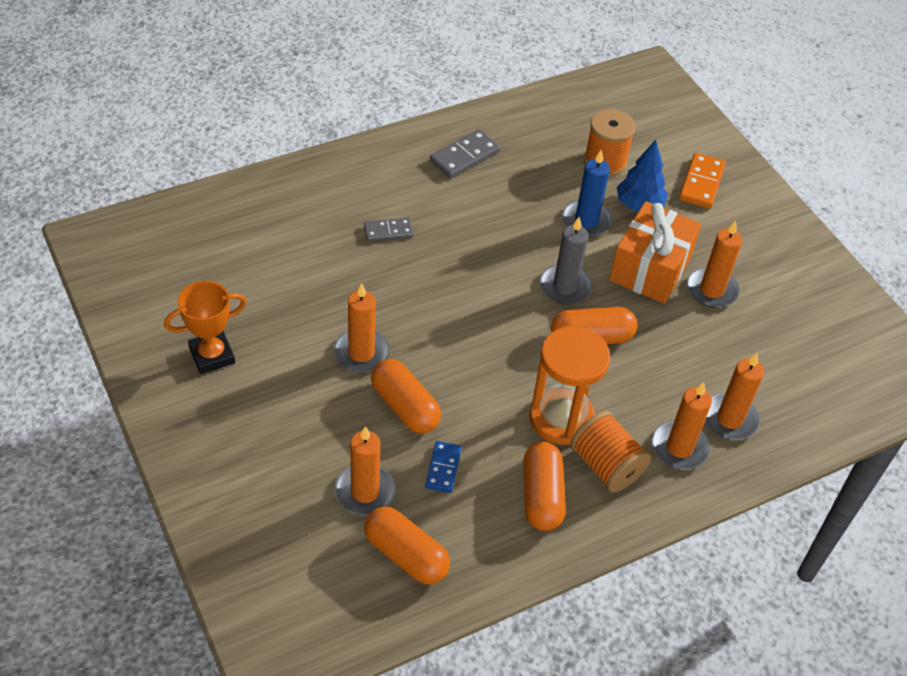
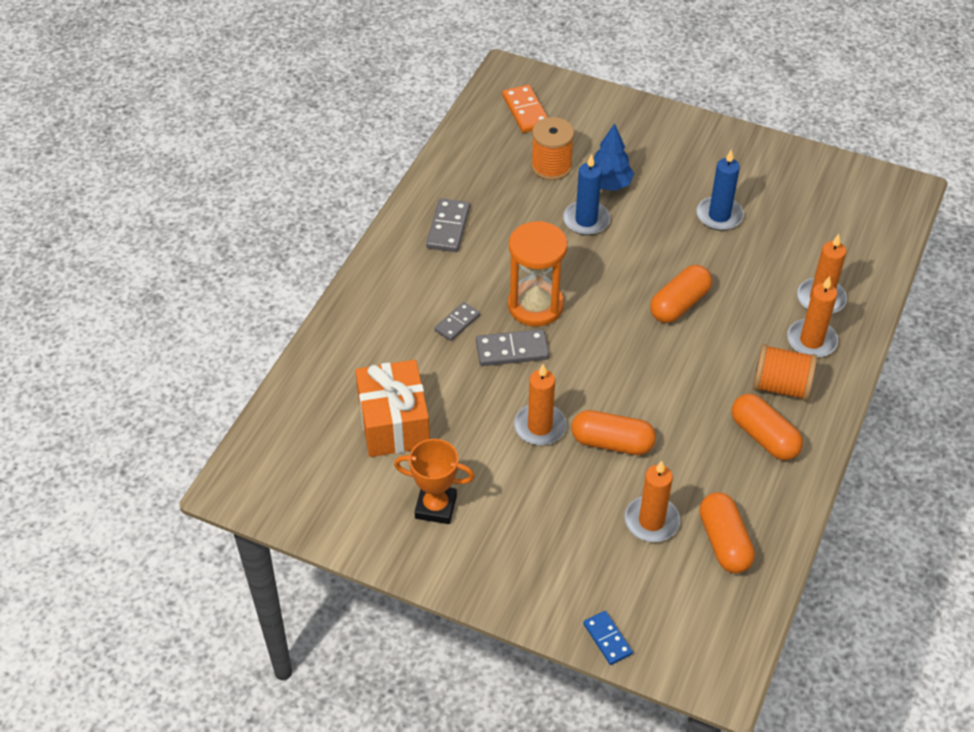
camera: 35 degrees left, 0 degrees up
(212, 355) = (436, 507): orange trophy -> orange trophy turned 75 degrees clockwise
(406, 555) = (724, 542): orange capsule -> orange capsule turned 75 degrees clockwise
(407, 280) = (512, 350): none -> grey domino
(443, 468) = (683, 466): blue domino -> blue domino (607, 639)
(561, 418) = (720, 375): orange hourglass -> orange hourglass (535, 306)
(565, 287) = (624, 279): grey candle -> none
(650, 268) = (664, 227): orange gift -> orange gift (394, 423)
(701, 183) = (632, 140): orange domino -> orange domino (525, 111)
(711, 290) = (719, 215): orange candle -> blue candle

